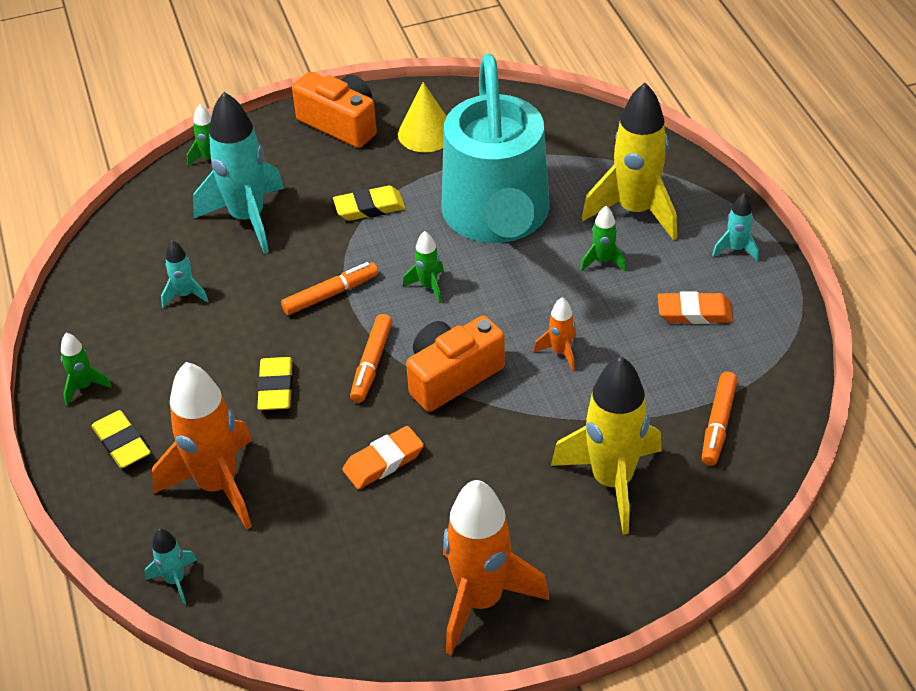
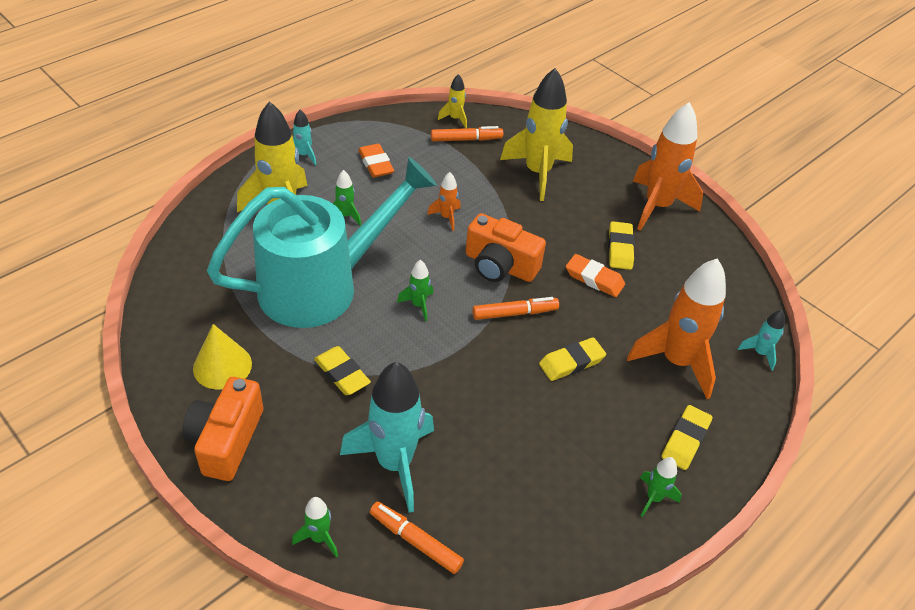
camera: 120 degrees left, 0 degrees up
(185, 295) = (513, 470): turquoise rocket -> none
(330, 294) = (458, 364): orange marker -> orange marker (415, 541)
(420, 513) = (620, 249): none -> yellow eraser
(773, 427) = (455, 119): none -> yellow rocket

